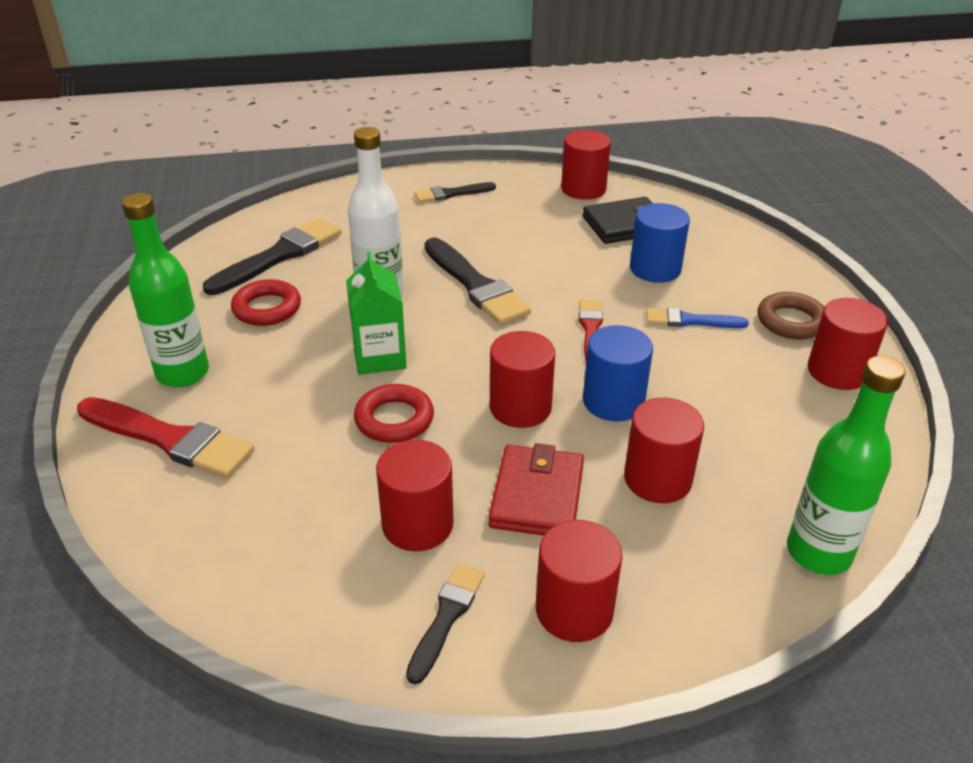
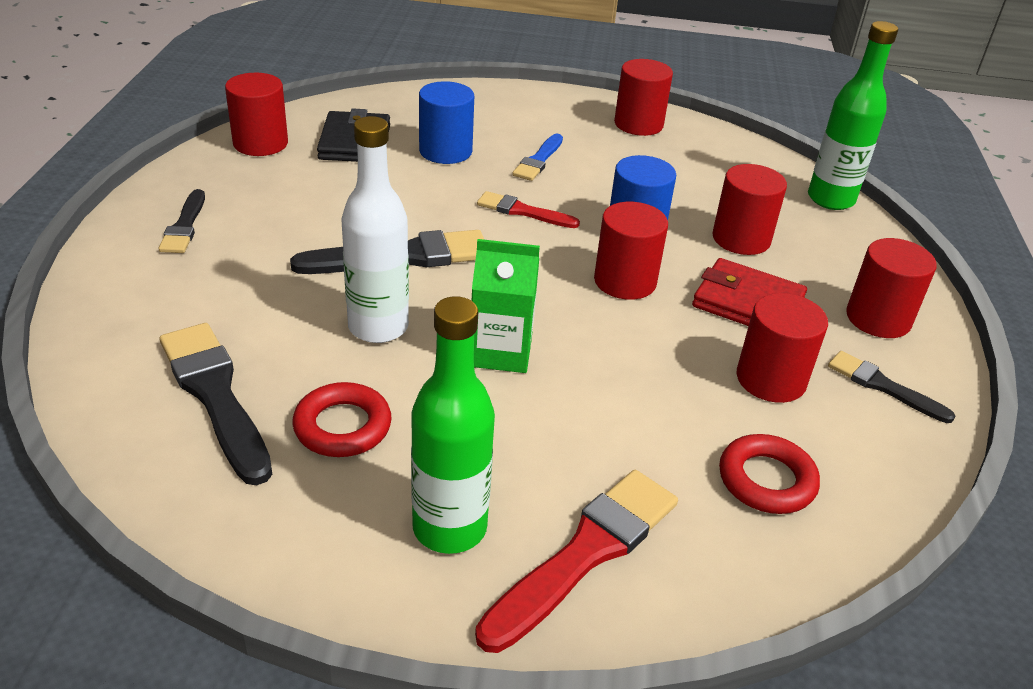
camera: 75 degrees left, 0 degrees up
(394, 419) = (614, 363): red ring -> red ring (766, 480)
(791, 321) = (565, 119): brown ring -> none

